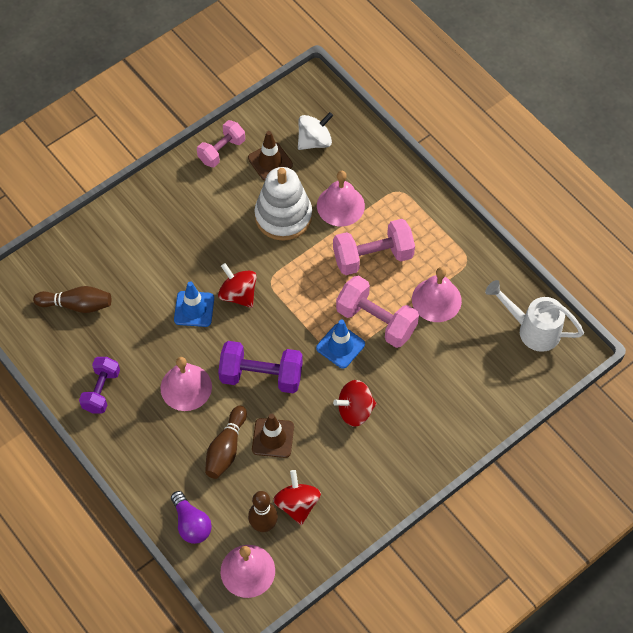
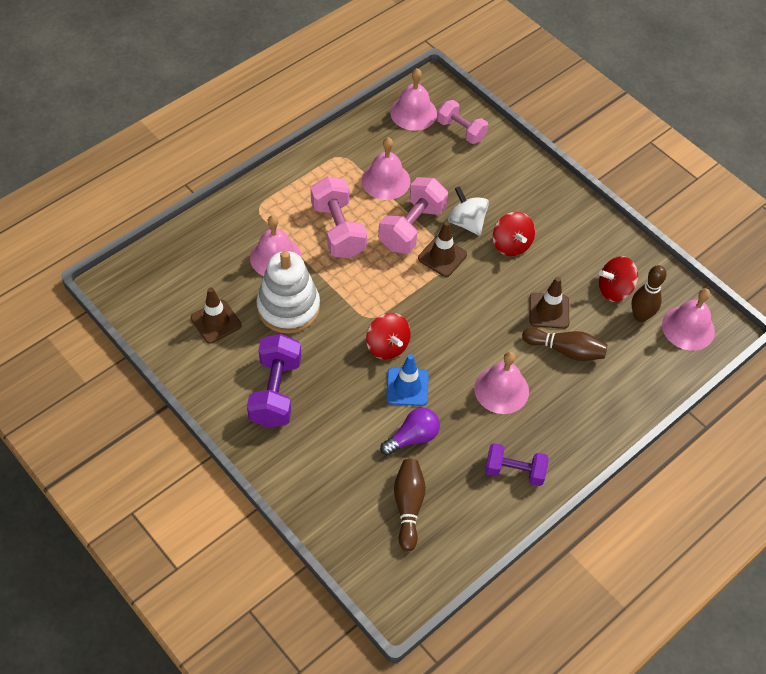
camera: 95 degrees left, 5 degrees down
(191, 524) = (650, 377): purple light bulb -> purple light bulb (412, 437)
(221, 151) = (199, 369): pink dumbbell -> pink dumbbell (461, 130)
(238, 294) = (387, 346): red spinning top -> red spinning top turned 75 degrees counterclockwise
(261, 376) = (482, 322): purple dumbbell -> purple dumbbell (275, 392)
(314, 141) = (191, 281): white spinning top -> white spinning top (466, 222)
(340, 346) = (442, 256): blue traffic cone -> brown traffic cone
(532, 329) = (413, 112): white watering can -> pink bell

